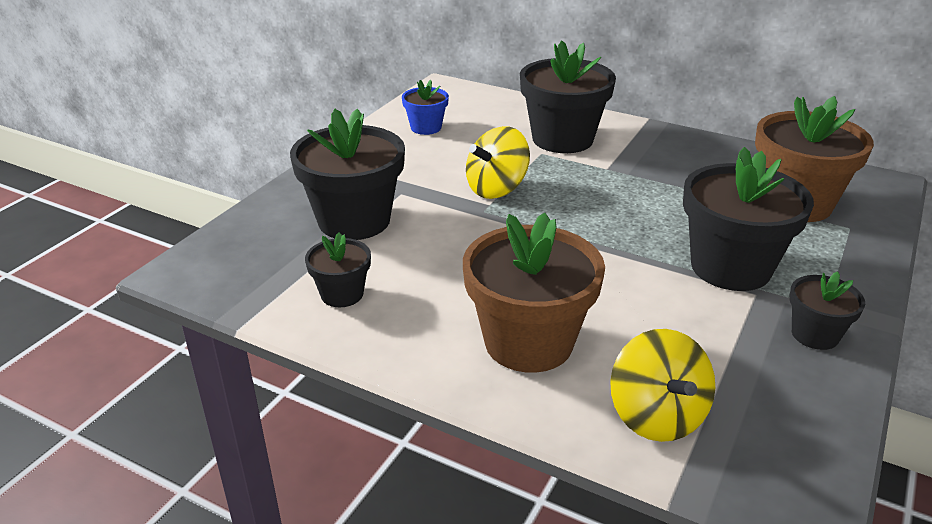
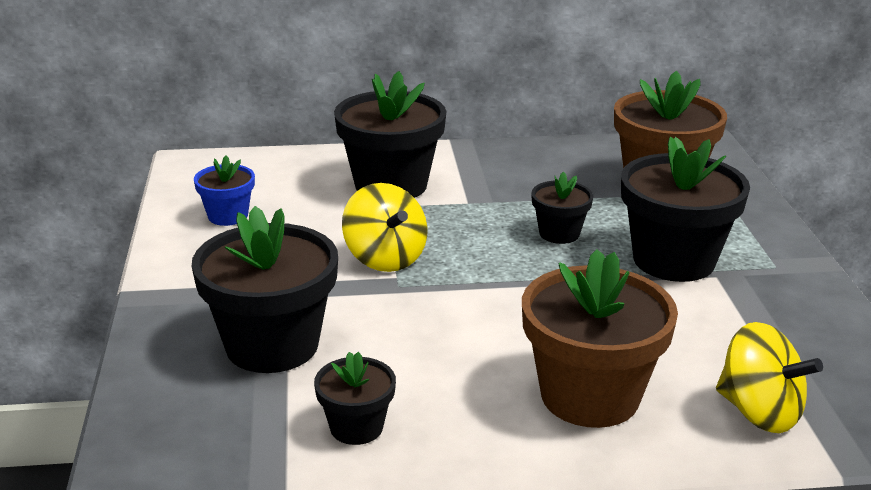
camera: 35 degrees left, 5 degrees down
(496, 189) = (385, 258): yellow spinning top -> yellow spinning top turned 45 degrees counterclockwise
(815, 335) = (793, 293): black flower pot -> black flower pot (559, 233)

